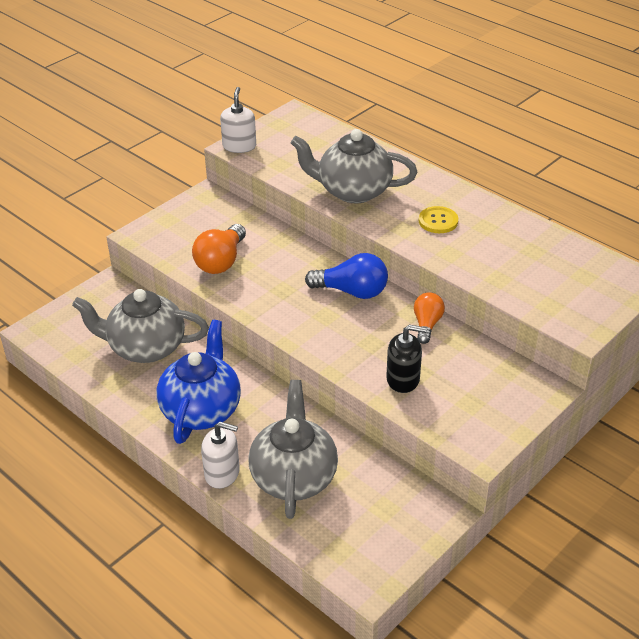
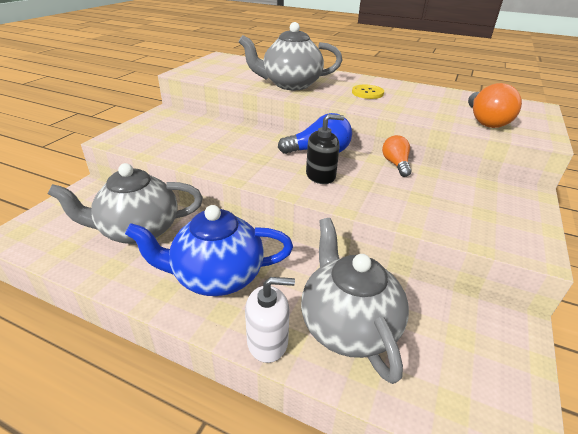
camera: 20 degrees left, 5 degrees down
(201, 410) = (216, 276): blue teapot -> blue teapot turned 90 degrees counterclockwise
(221, 261) = (195, 147): orange light bulb -> orange light bulb (485, 121)
(239, 146) = (186, 71): white soap dispenser -> none
(403, 379) = (412, 205): black soap dispenser -> black soap dispenser (321, 175)

